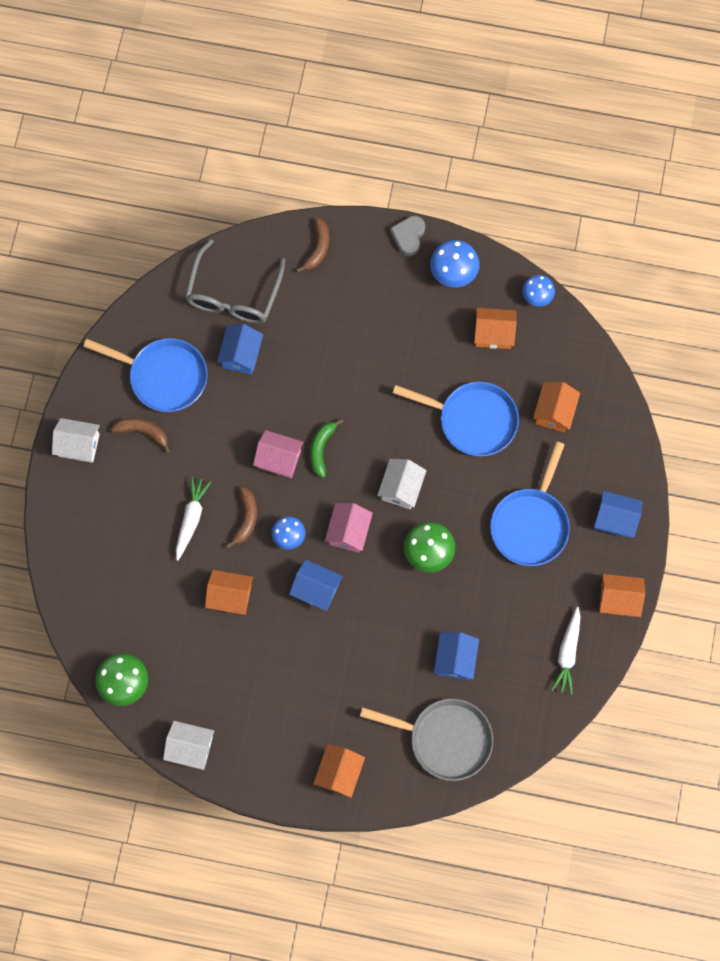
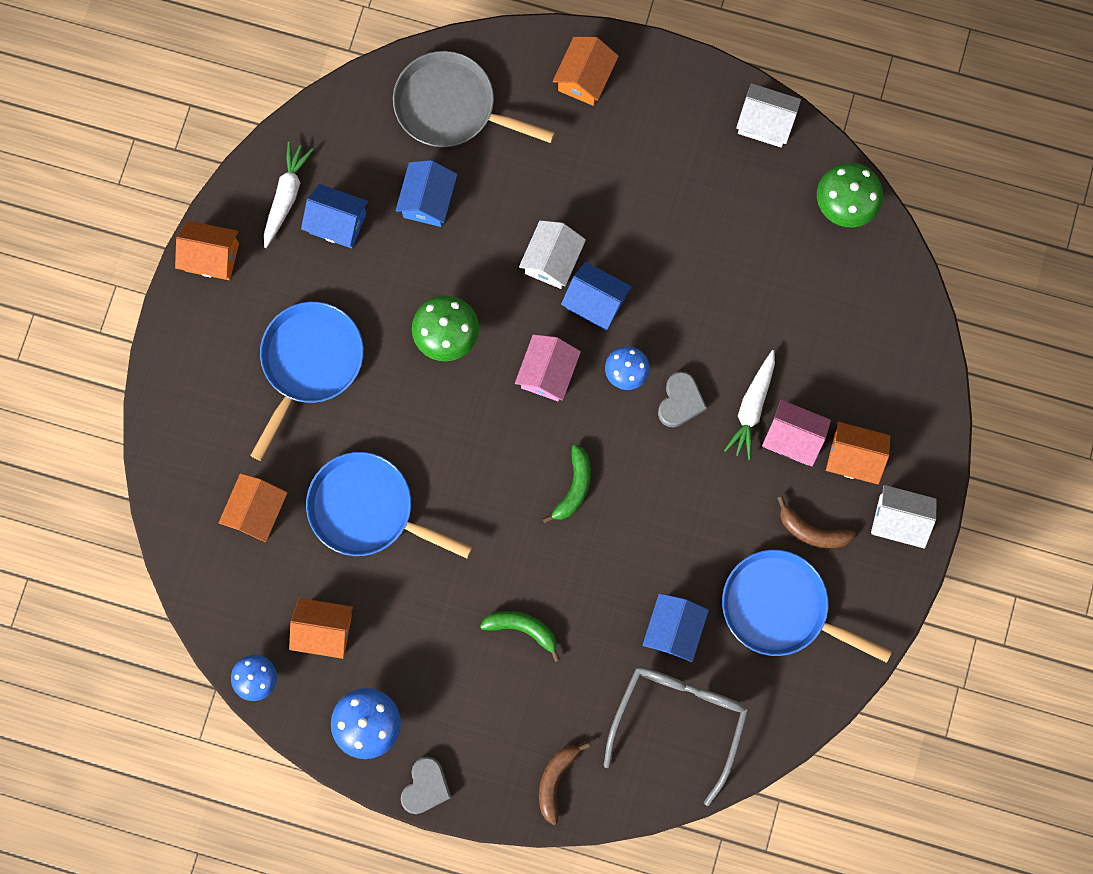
camera: 175 degrees left, 5 degrees up
(230, 596) = (706, 303): orange house -> orange house (853, 457)
(246, 518) = (680, 402): brown banana -> grey heart
(279, 459) = (631, 478): pink house -> pink house (792, 438)
(350, 346) = (522, 629): none -> green banana
(401, 488) = (473, 424): white house -> white house (552, 260)
(615, 519) = (199, 360): blue house -> blue house (337, 223)

